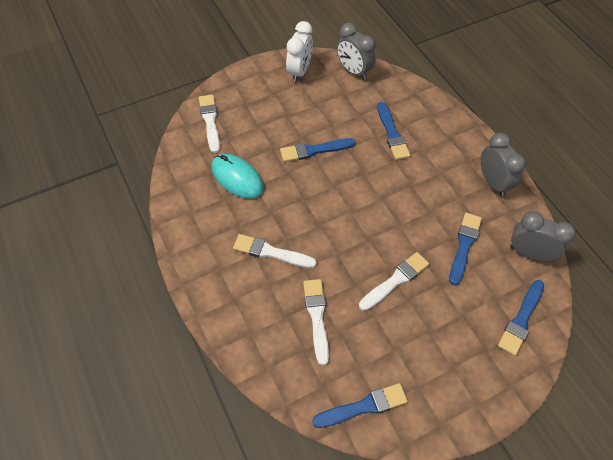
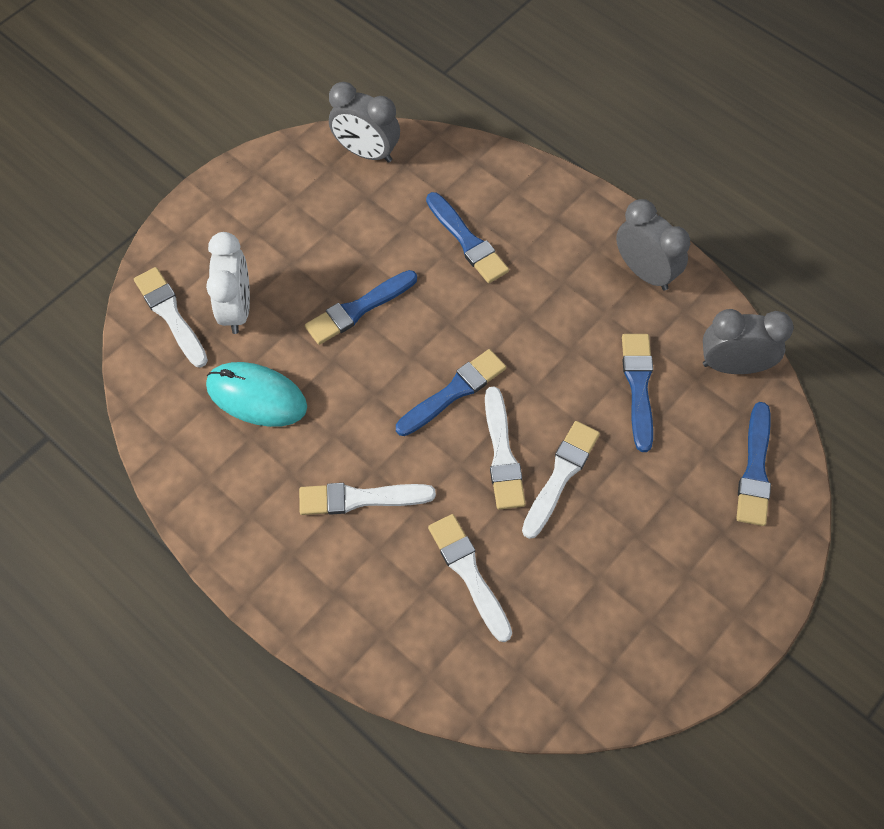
camera: 20 degrees left, 5 degrees up
(299, 71) = (279, 180): white clock -> white clock (236, 309)
(363, 406) = (586, 678): blue brush -> blue brush (454, 392)
(365, 256) = (502, 454): none -> white brush

